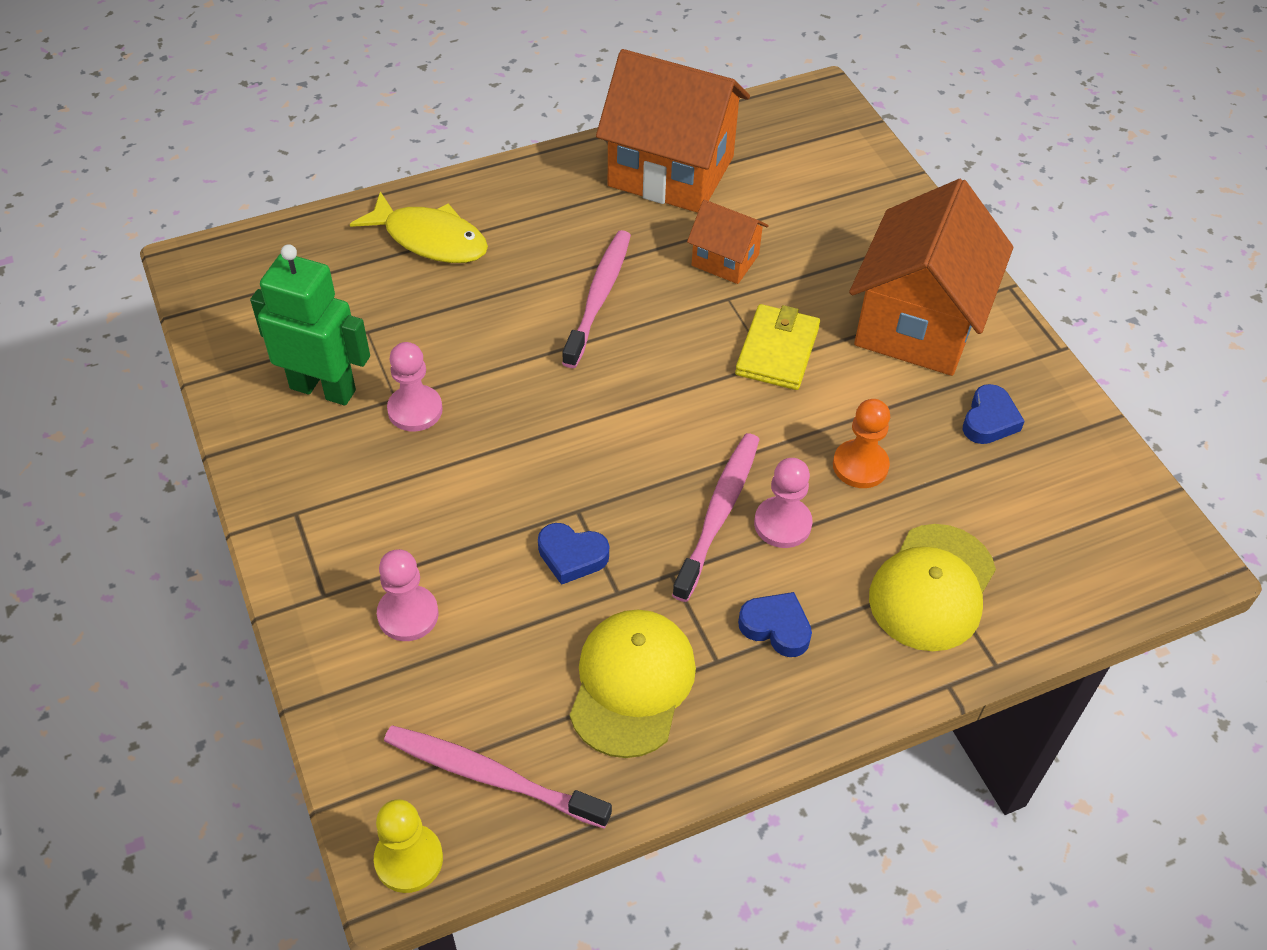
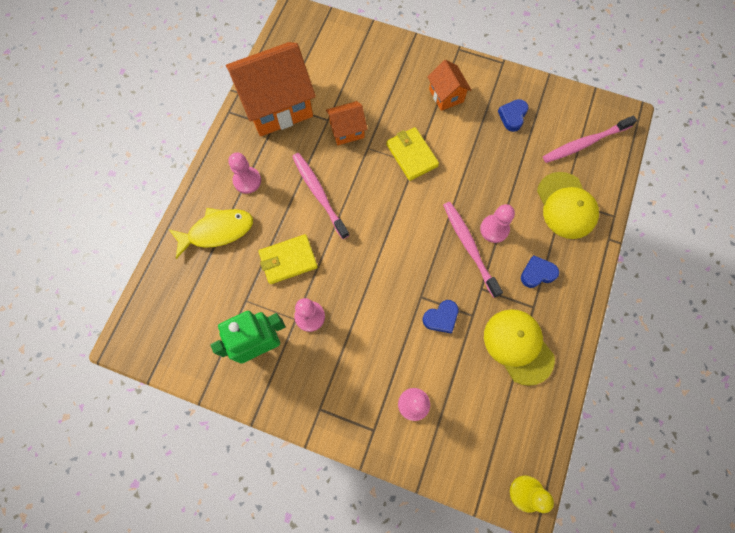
camera: 45 degrees left, 20 degrees up
(469, 333) = (288, 260): none -> yellow wallet
(490, 776) = (515, 432): pink toothbrush -> pink toothbrush (584, 143)
(532, 217) = (247, 181): none -> pink pawn
(860, 466) = (492, 178): orange pawn -> none
(918, 323) = (446, 95): orange house -> orange house, size x0.49
(989, 420) = (512, 116): blue heart -> blue heart turned 135 degrees counterclockwise

